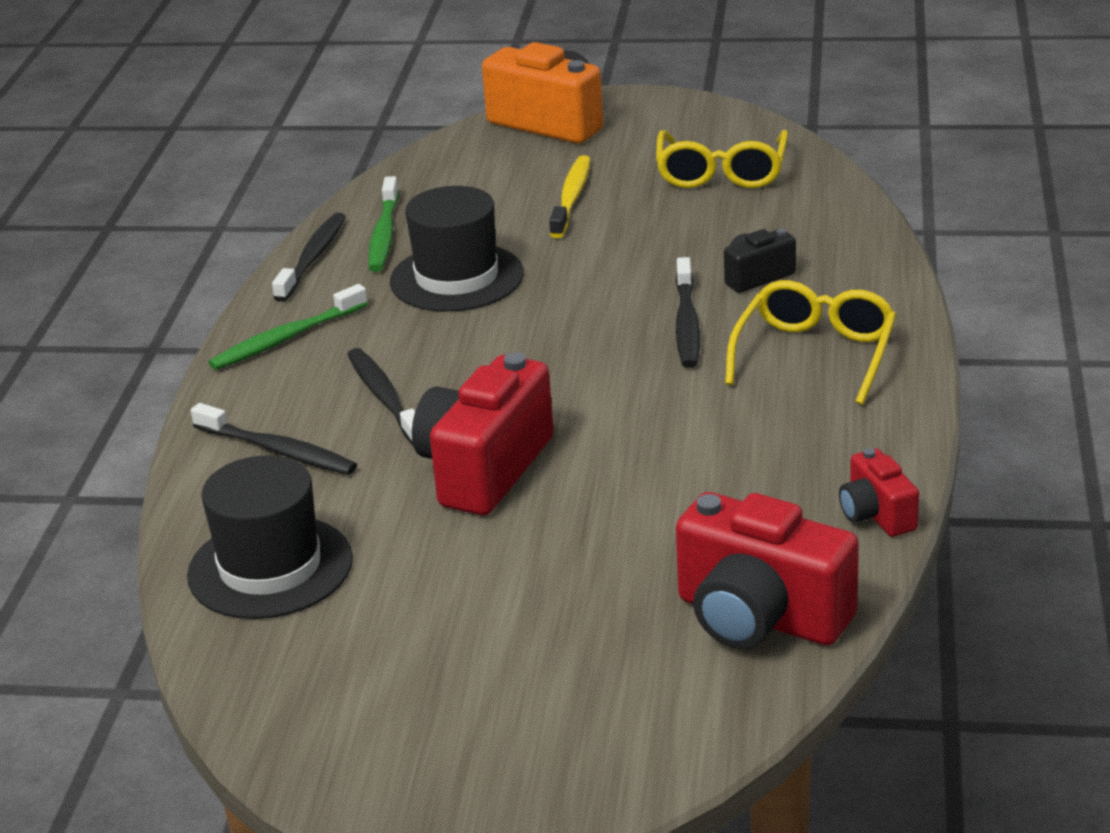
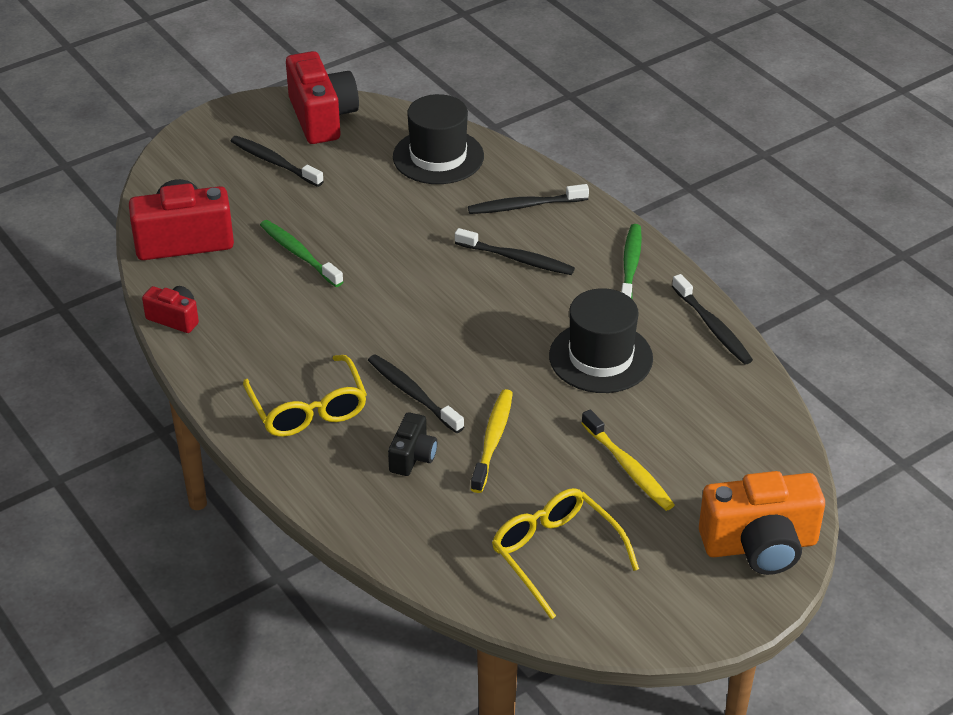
camera: 135 degrees right, 10 degrees up
(384, 234) = (701, 368): green toothbrush -> green toothbrush (299, 254)
(484, 469) = (406, 246): red camera -> red camera (322, 117)
(493, 678) = (274, 162): none -> black toothbrush
(661, 259) = (492, 440): none -> yellow toothbrush

